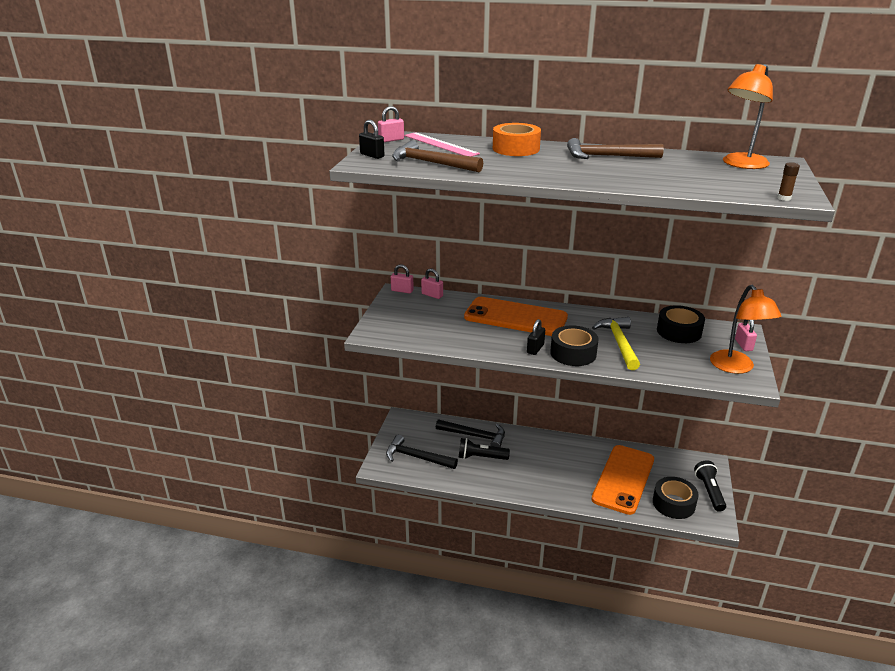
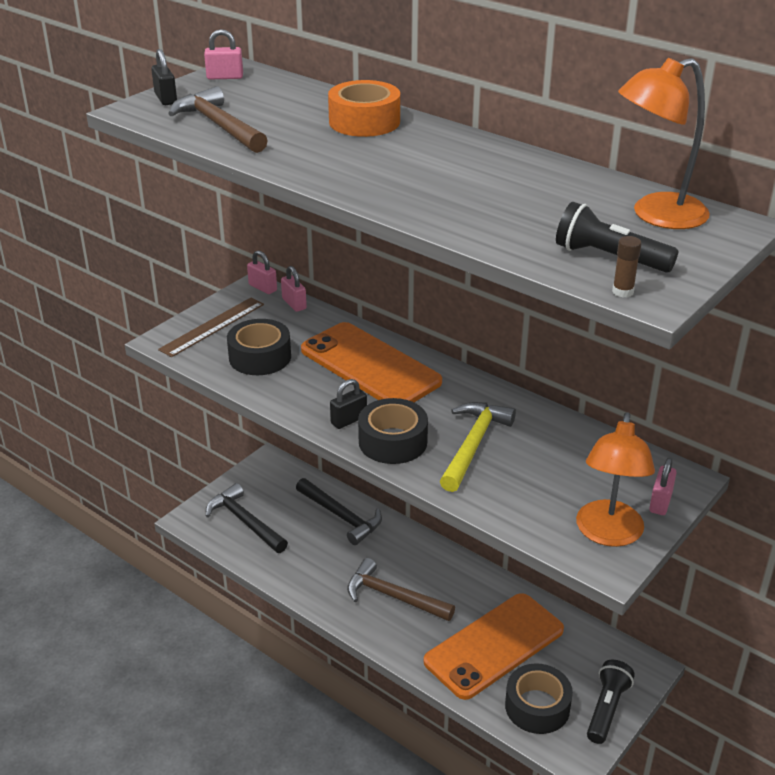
camera: 25 degrees right, 5 degrees up
(393, 319) = (212, 326): none -> brown ruler
(440, 144) = (275, 96): pink ruler -> none
(481, 457) = (325, 548): black flashlight -> black flashlight (609, 257)
(607, 157) = (472, 160): brown hammer -> brown hammer (393, 597)
(679, 332) = (582, 452): black tape -> black tape (260, 357)

